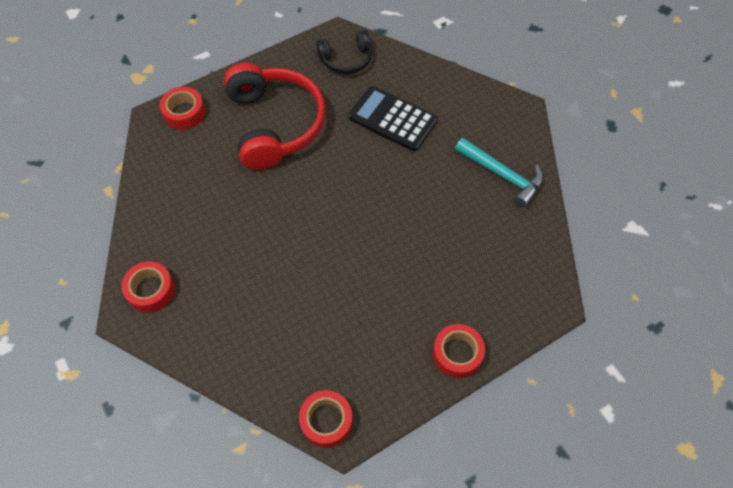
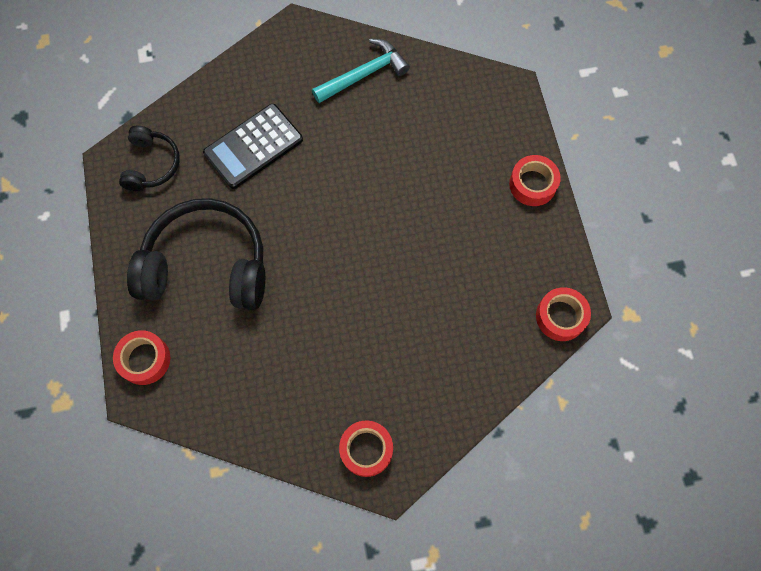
camera: 70 degrees left, 10 degrees up
(275, 124) = (207, 265): red headphones -> black headphones

